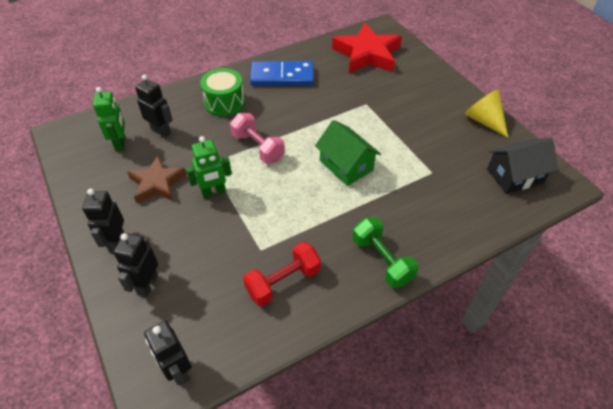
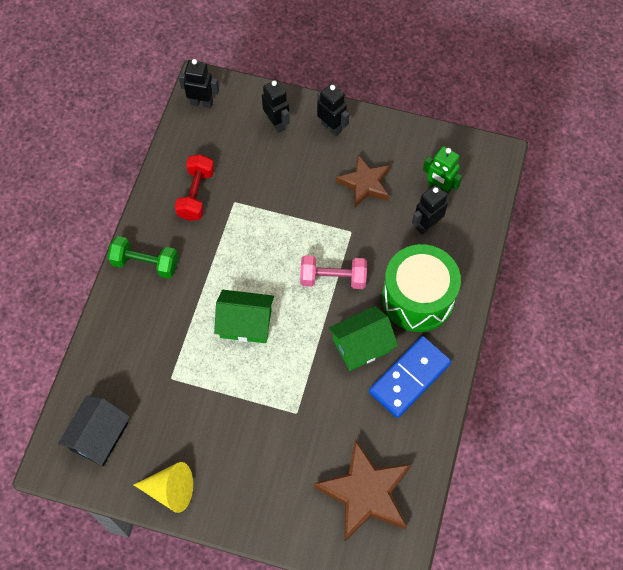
camera: 135 degrees right, 15 degrees up
(161, 131) = (427, 225): black robot -> black robot turned 150 degrees clockwise
(214, 192) = (316, 212): green robot -> none
(224, 103) = (418, 298): green drum -> green drum, size x1.51
(288, 105) = (362, 345): none -> green house
(367, 54) = (365, 493): red star -> brown star

